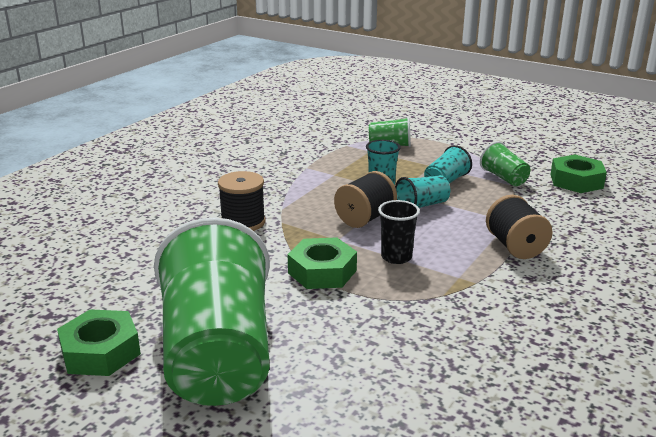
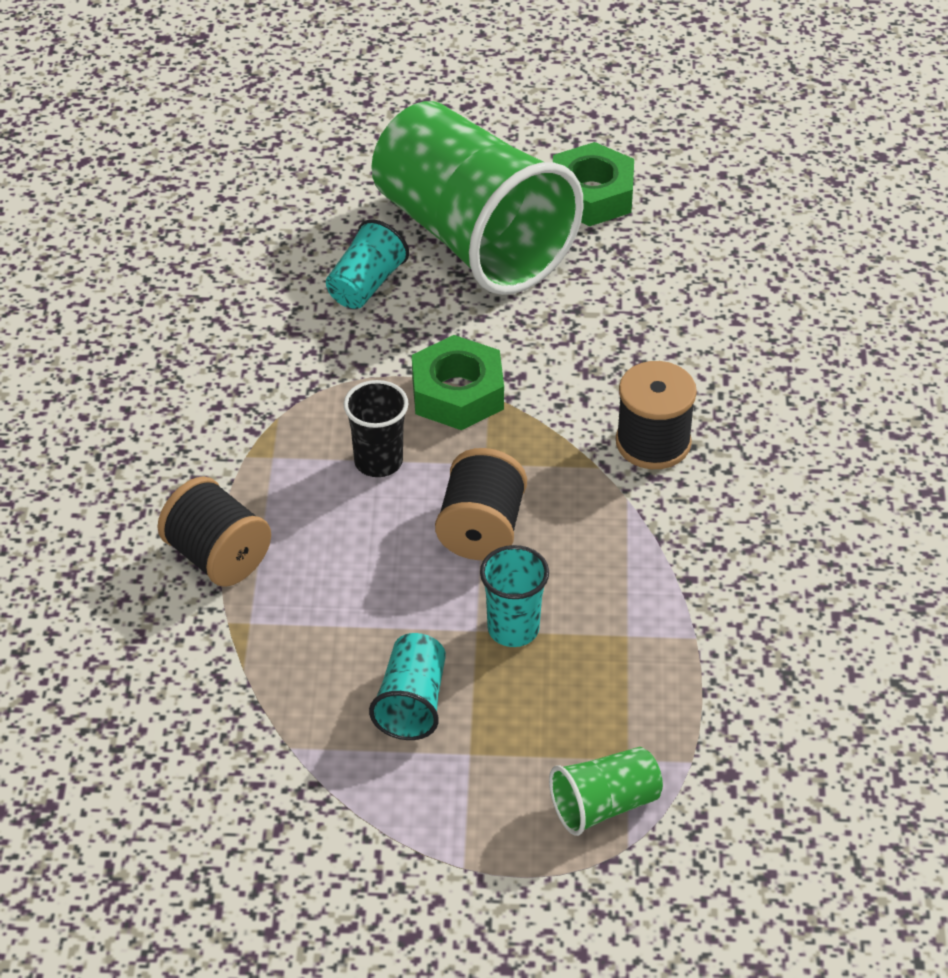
camera: 150 degrees right, 20 degrees up
(422, 206) = (412, 604): turquoise cup -> turquoise cup (366, 285)
(504, 178) = (309, 767): green cup -> none
(576, 181) = (165, 820): green nut -> none

